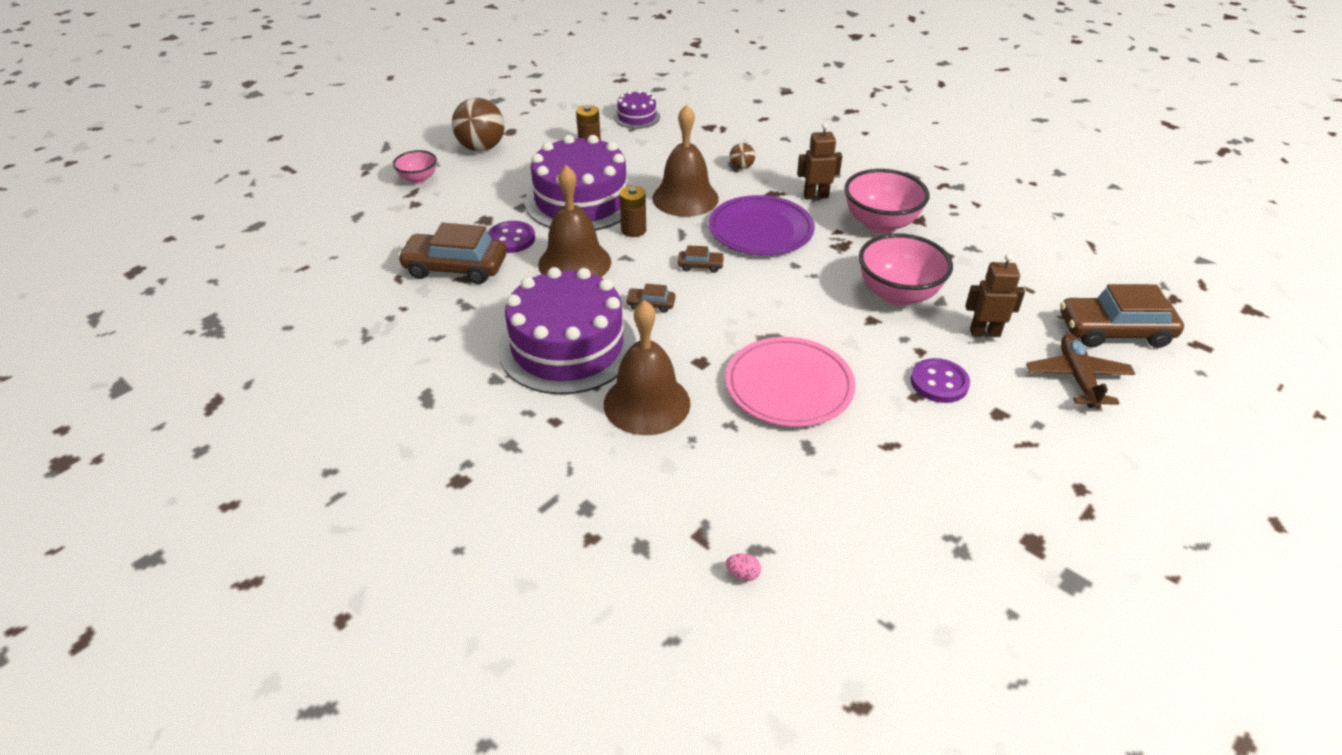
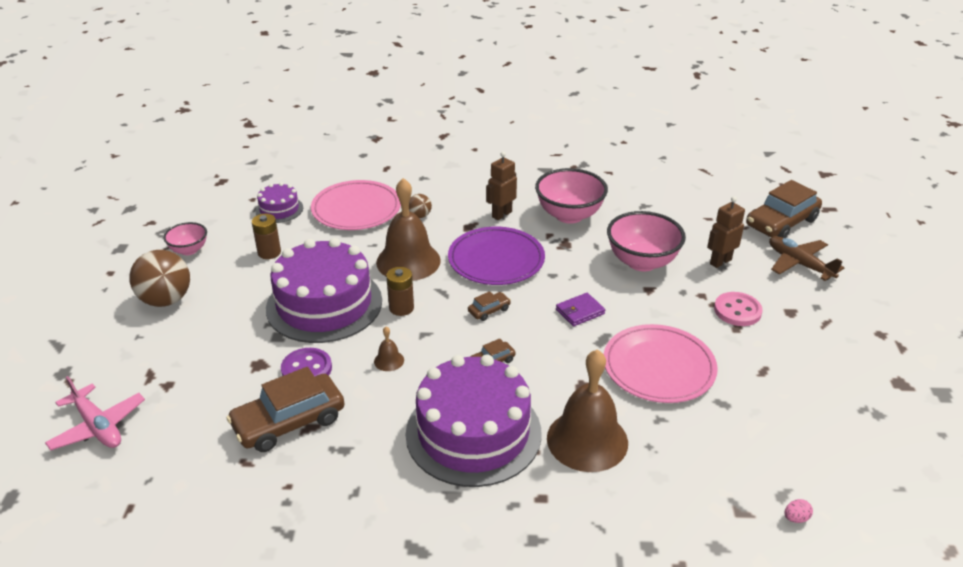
camera: 40 degrees left, 5 degrees down
(347, 209) = (98, 426): none -> pink plane
(418, 179) = (138, 359): pink bowl -> pink bowl (189, 250)
(574, 263) = (389, 360): brown bell -> brown bell, size x0.41
(696, 141) = (356, 209): none -> pink plate
(778, 305) = (580, 311): none -> purple wallet
(939, 382) = (737, 311): purple button -> pink button

